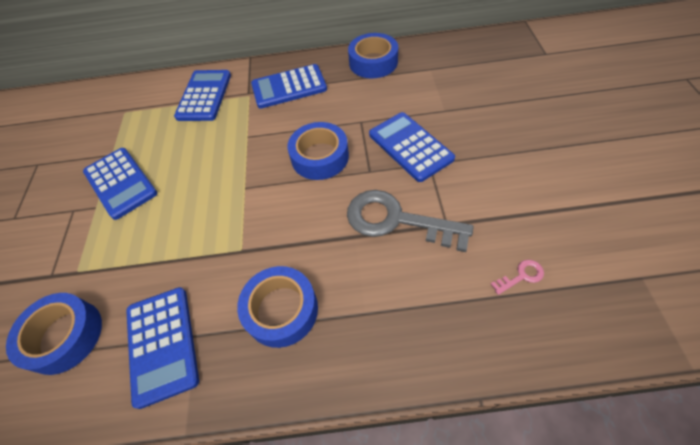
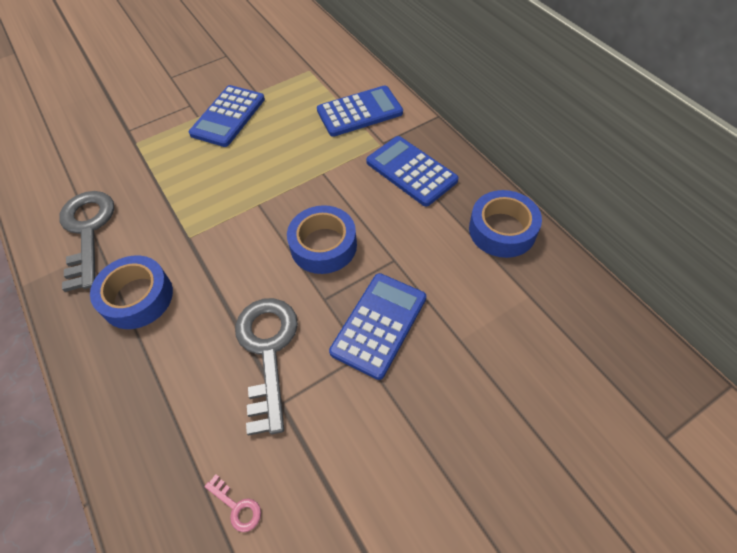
camera: 60 degrees right, 0 degrees up
(64, 336) = (81, 170): blue tape -> none
(162, 344) = (87, 232): blue calculator -> grey key

